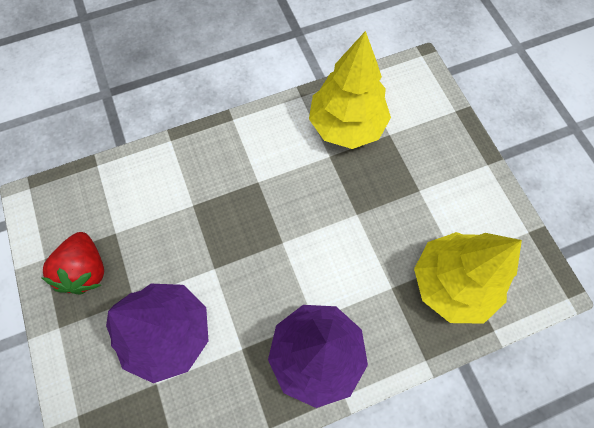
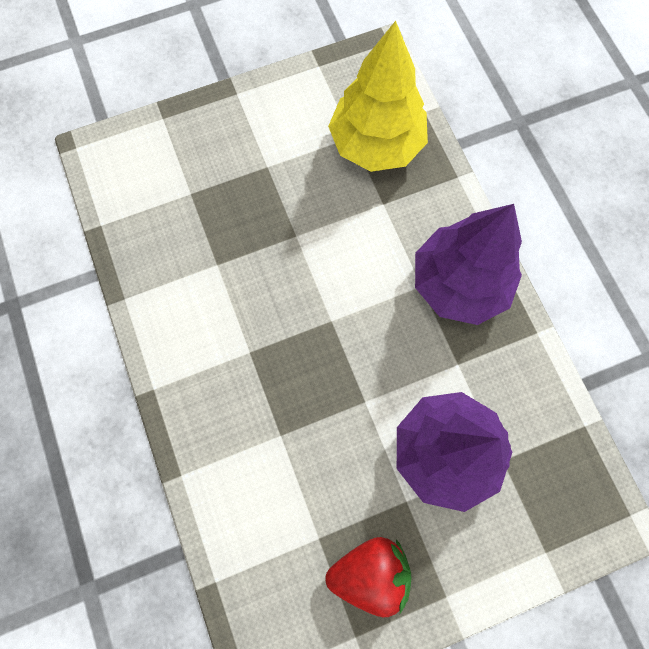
camera: 90 degrees left, 5 degrees up
(347, 125) = (173, 242): yellow tree -> none

